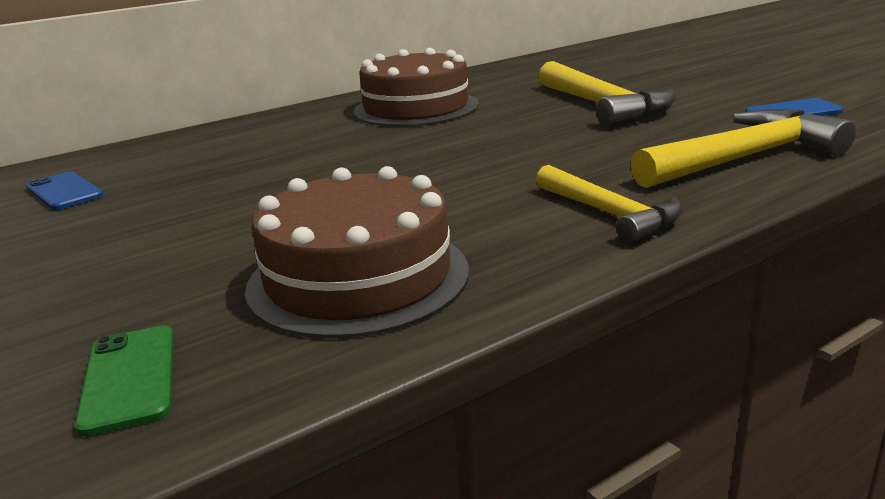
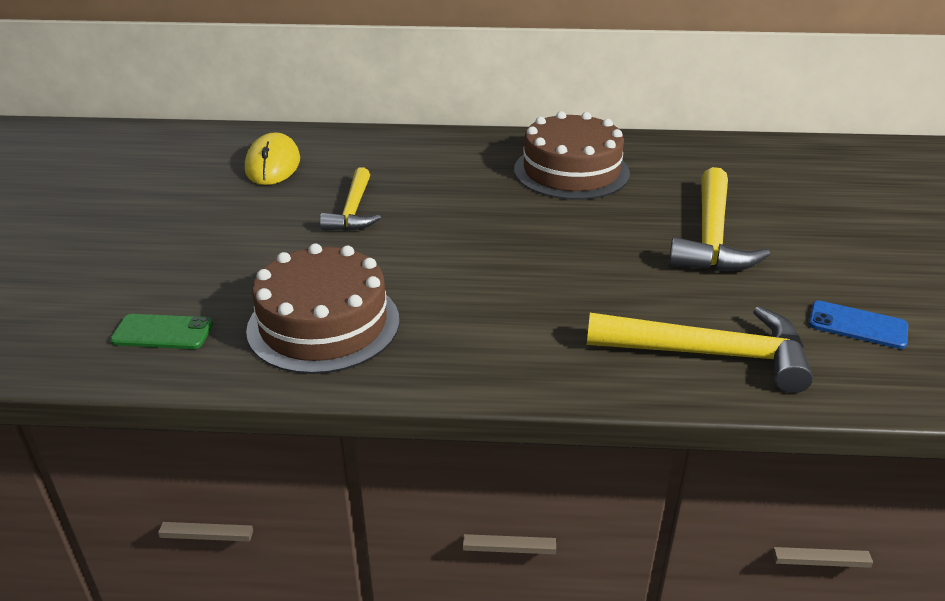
camera: 35 degrees right, 10 degrees up
(64, 191) = (273, 165): blue phone -> yellow mouse
(129, 378) = (162, 332): green phone -> green phone turned 75 degrees clockwise
(609, 214) = (525, 354): yellow hammer -> yellow hammer (353, 211)

